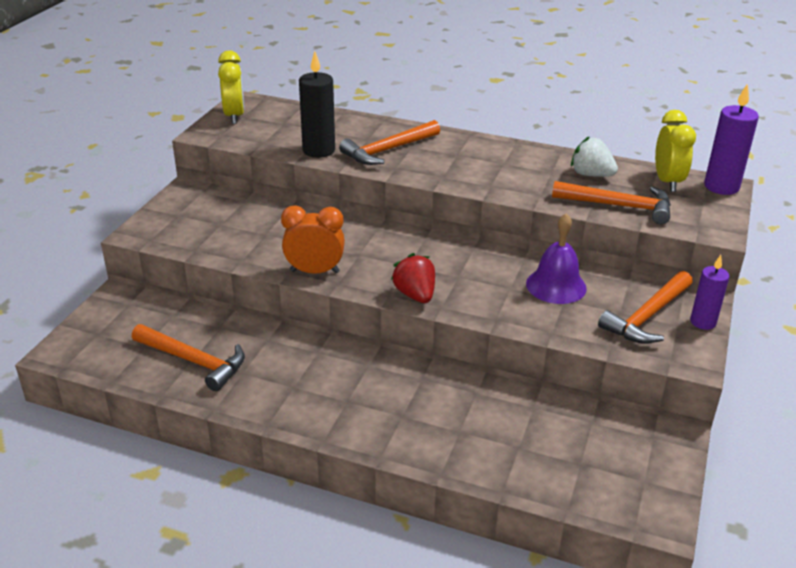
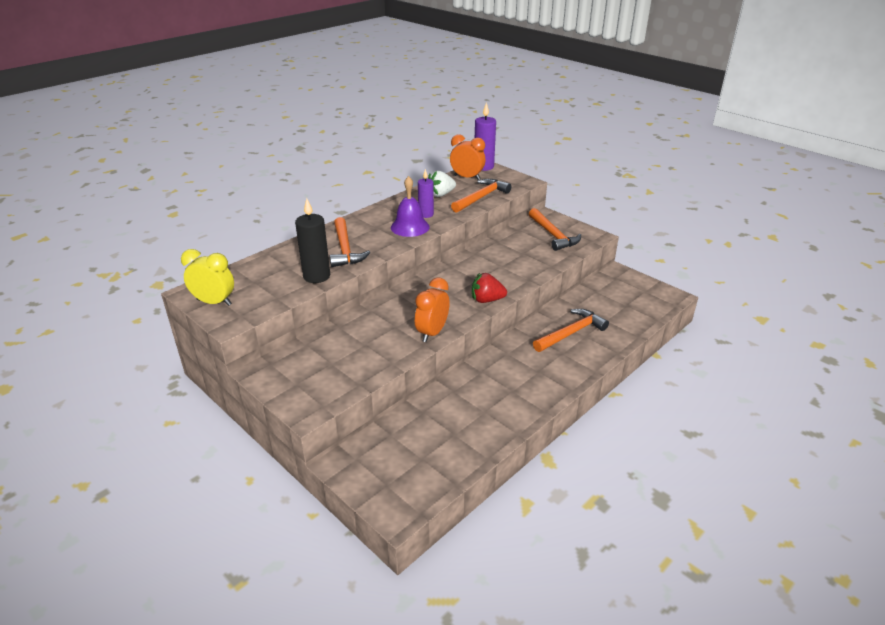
camera: 65 degrees left, 0 degrees up
(194, 361) = (457, 433): orange hammer -> orange hammer (571, 333)
(556, 285) = (508, 251): purple bell -> purple bell (410, 227)
(667, 182) = (467, 177): yellow clock -> orange clock
(703, 322) = (566, 222): purple candle -> purple candle (426, 214)

